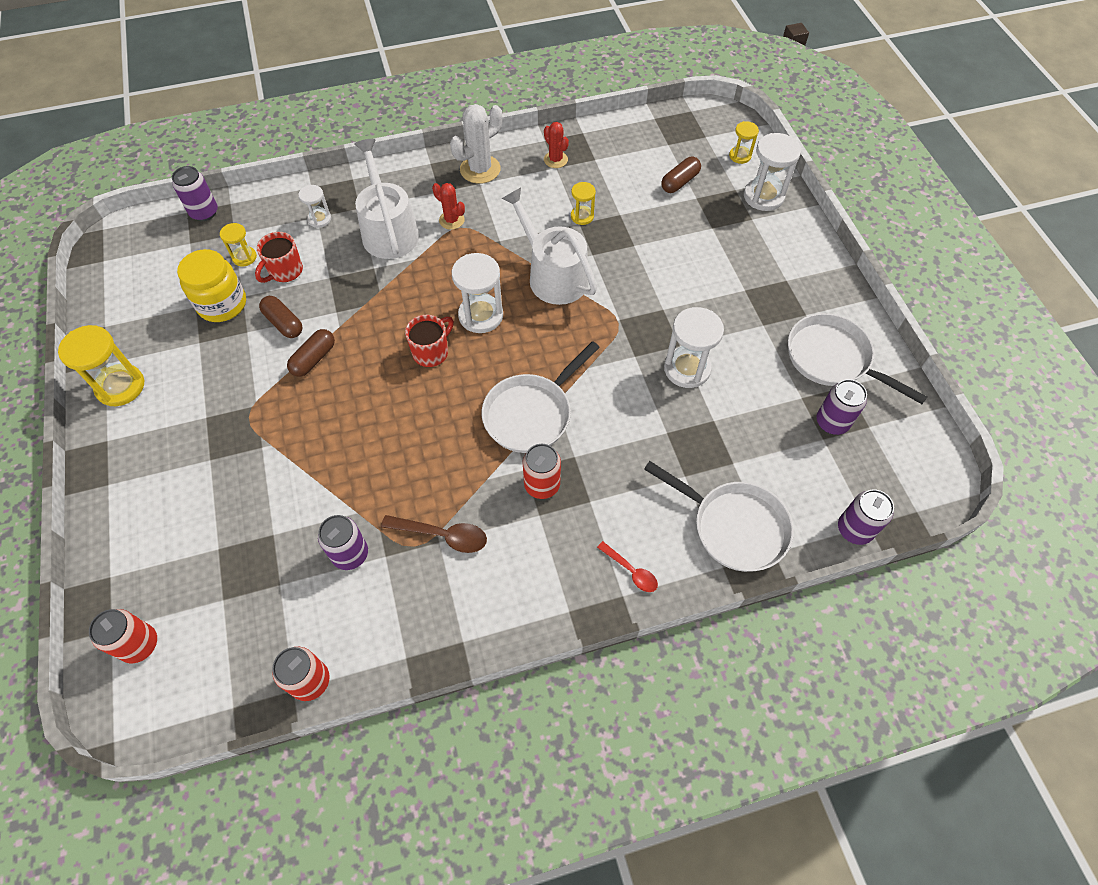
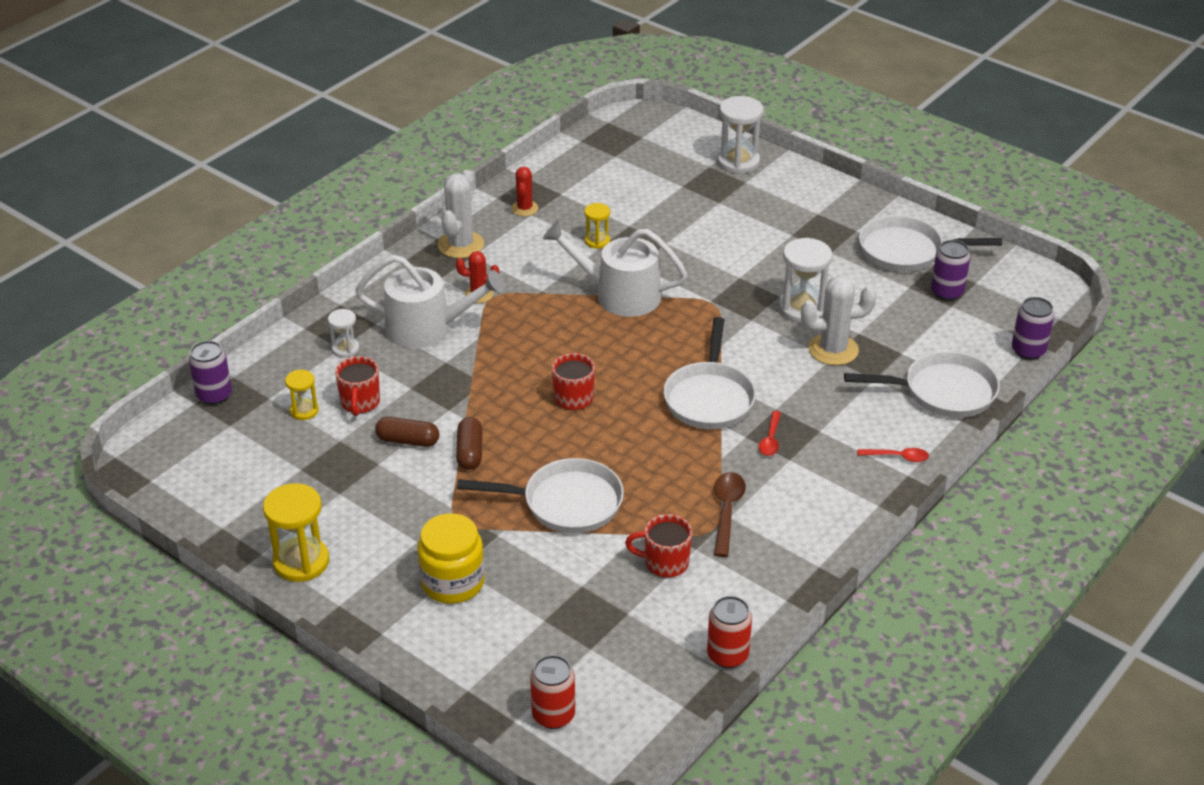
camera: 35 degrees left, 20 degrees down
(222, 304) = (326, 455): yellow jar -> yellow jar (453, 582)
(334, 448) = (566, 503): none -> white pan
(350, 554) = (665, 563): purple can -> red mug
(389, 231) = (427, 328): white watering can -> white watering can turned 150 degrees clockwise
(442, 535) = (727, 511): brown spoon -> brown spoon turned 60 degrees counterclockwise
(481, 315) = (588, 351): white hourglass -> none
(542, 485) = (770, 439): red can -> red spoon
(555, 160) = (524, 208): red cactus -> red cactus turned 75 degrees clockwise
(676, 425) = (833, 350): none -> white cactus
(679, 182) = (655, 180): brown capsule -> none
(740, 156) = (687, 140): yellow hourglass -> none

